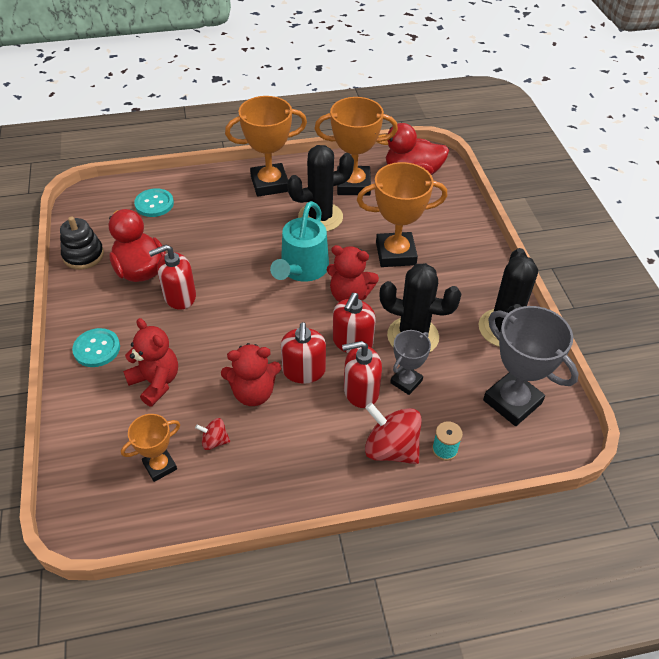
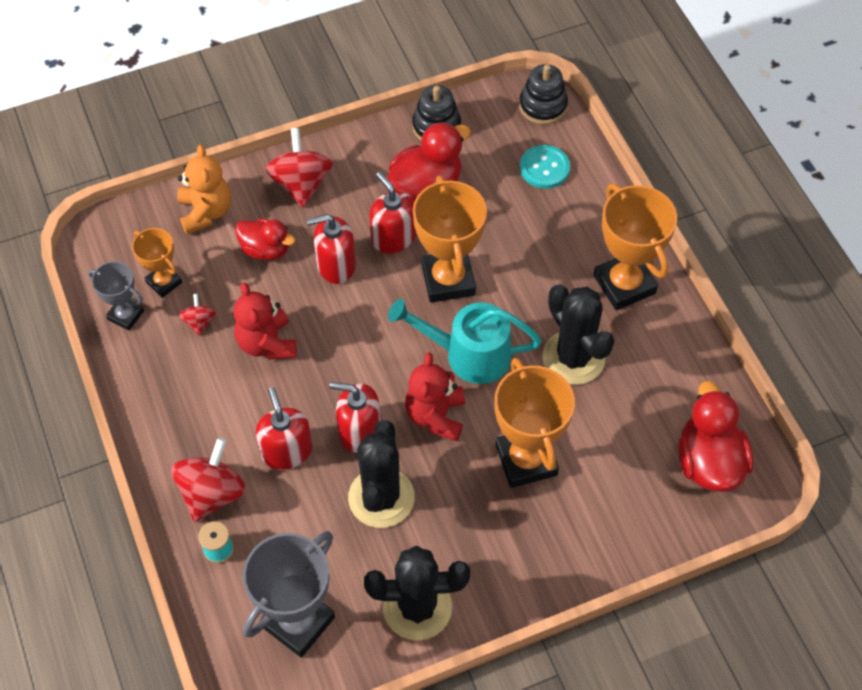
camera: 80 degrees right, 10 degrees up
(93, 424) = (206, 212): none -> orange teddy bear
(97, 195) = (543, 106): none -> black stacking toy
(97, 349) = (301, 184): turquoise button -> red spinning top
(156, 382) = (266, 249): red teddy bear -> red duck
(303, 371) = (306, 387): red soap dispenser -> red soap dispenser (336, 265)
(353, 185) = (655, 387): orange trophy -> orange trophy (448, 280)
(406, 382) = (308, 498): grey trophy -> grey trophy (125, 315)

